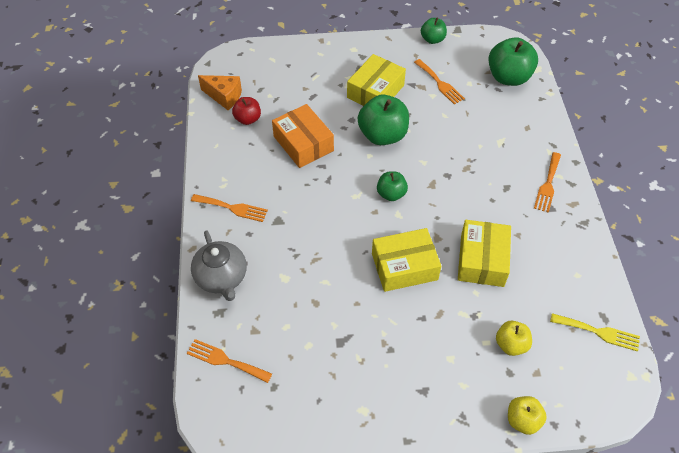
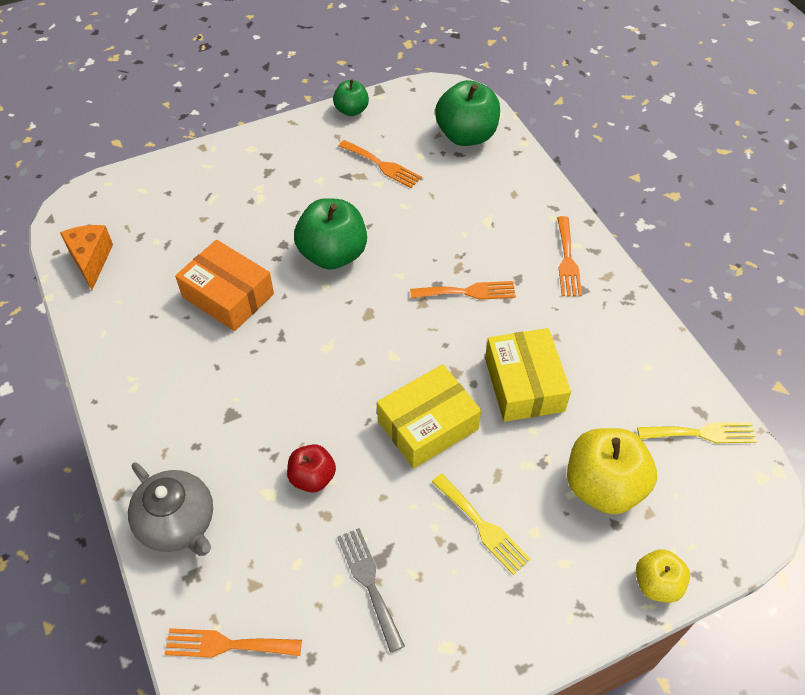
camera: 20 degrees left, 0 degrees up
(224, 97) = (91, 260): orange cheese -> orange cheese turned 105 degrees counterclockwise
(232, 208) = (158, 416): orange fork -> orange fork (468, 292)
(248, 119) = (136, 283): red apple -> red apple (312, 477)
(327, 353) = (369, 582): none -> grey fork
(375, 91) = (301, 198): yellow box -> none
(391, 194) = (373, 331): green apple -> none
(416, 343) = (482, 526): none -> yellow fork
(511, 344) = (603, 486): yellow apple -> yellow apple, size x1.76

